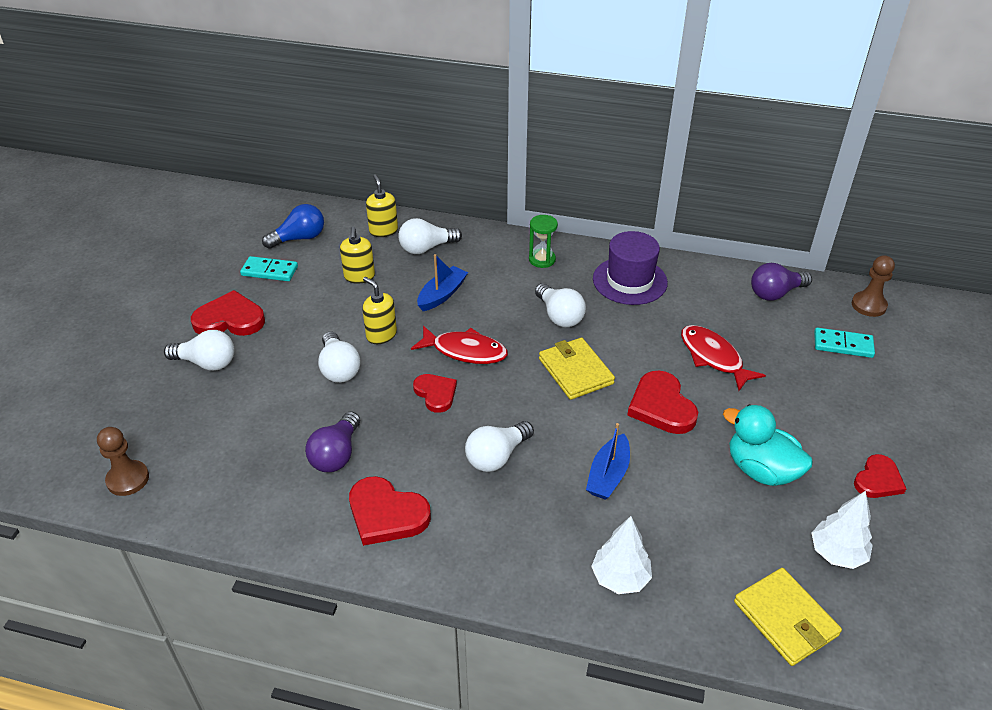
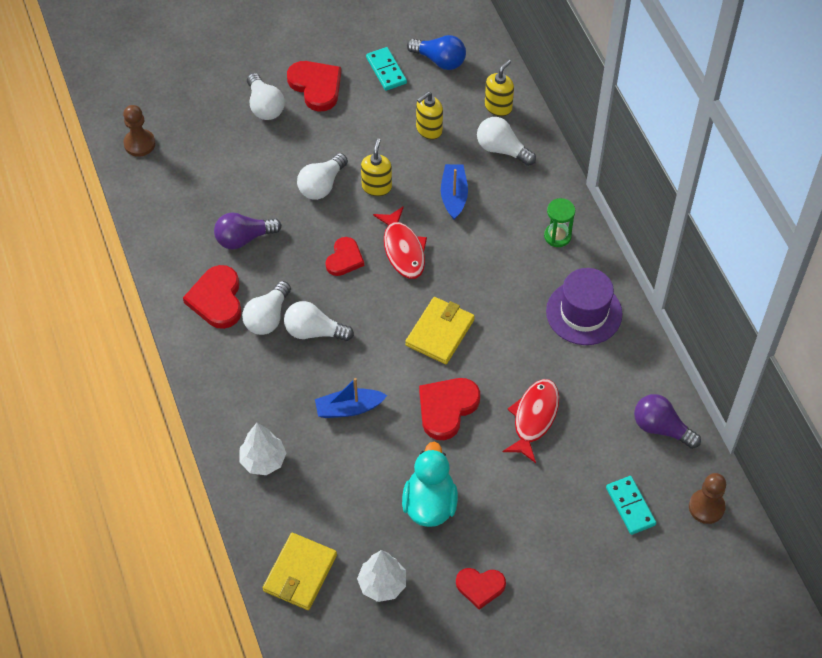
camera: 55 degrees right, 15 degrees up
(442, 295) = (454, 196): blue boat -> blue boat turned 90 degrees counterclockwise
(559, 316) = (495, 287): white light bulb -> white light bulb (267, 317)

